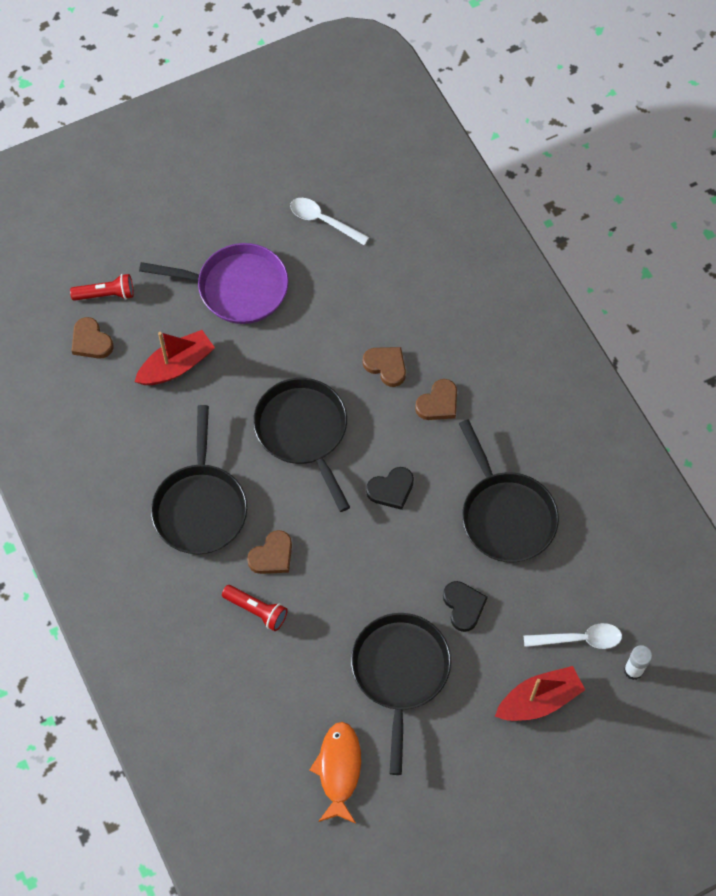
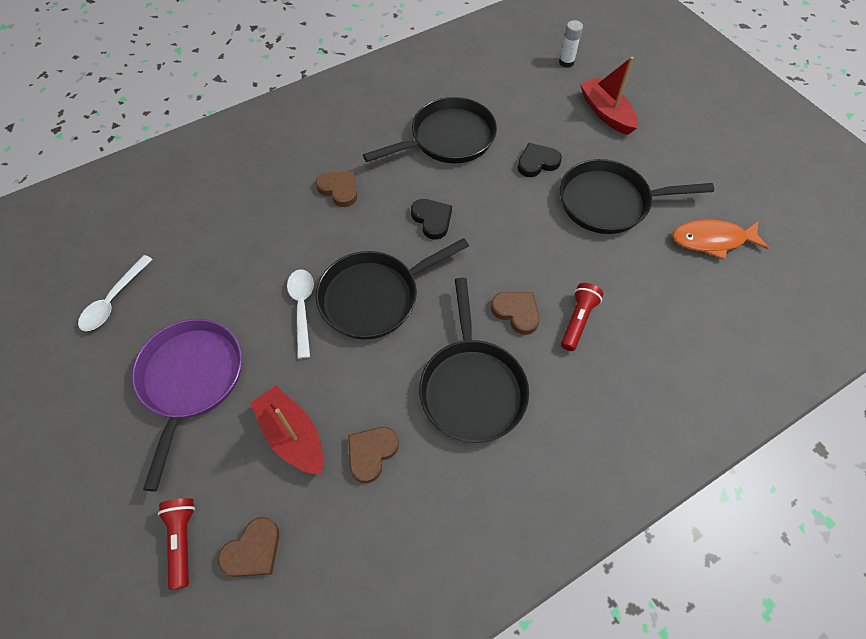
camera: 95 degrees left, 5 degrees down
(200, 507) = (471, 387): black pan -> black pan turned 90 degrees clockwise
(386, 366) = (298, 232): brown heart -> brown heart (371, 453)
(579, 639) = (549, 91): white spoon -> white spoon (302, 307)

